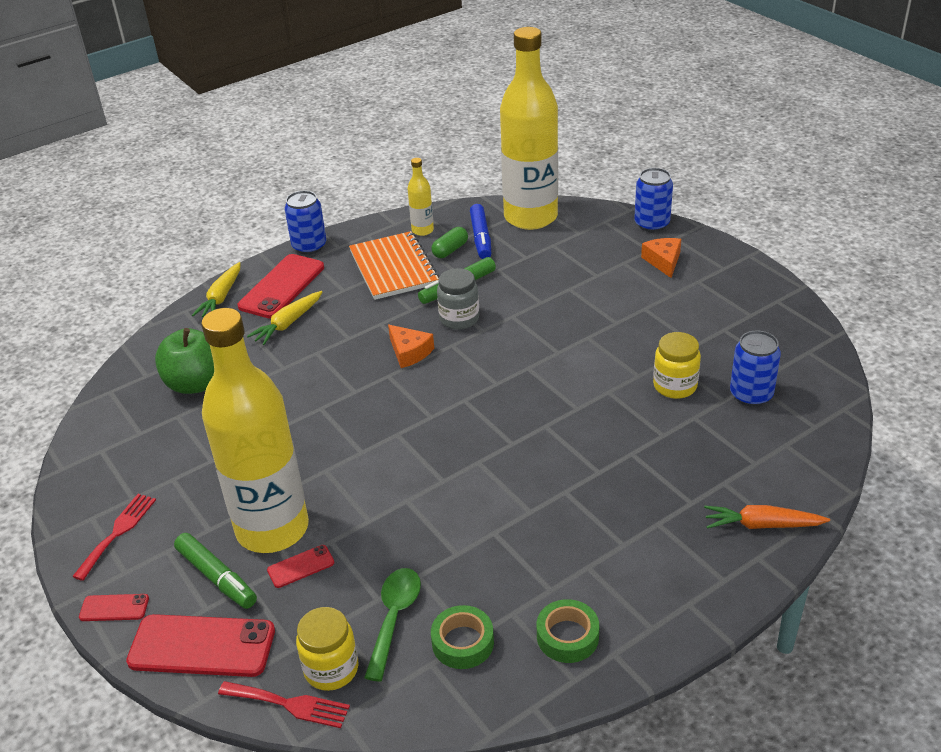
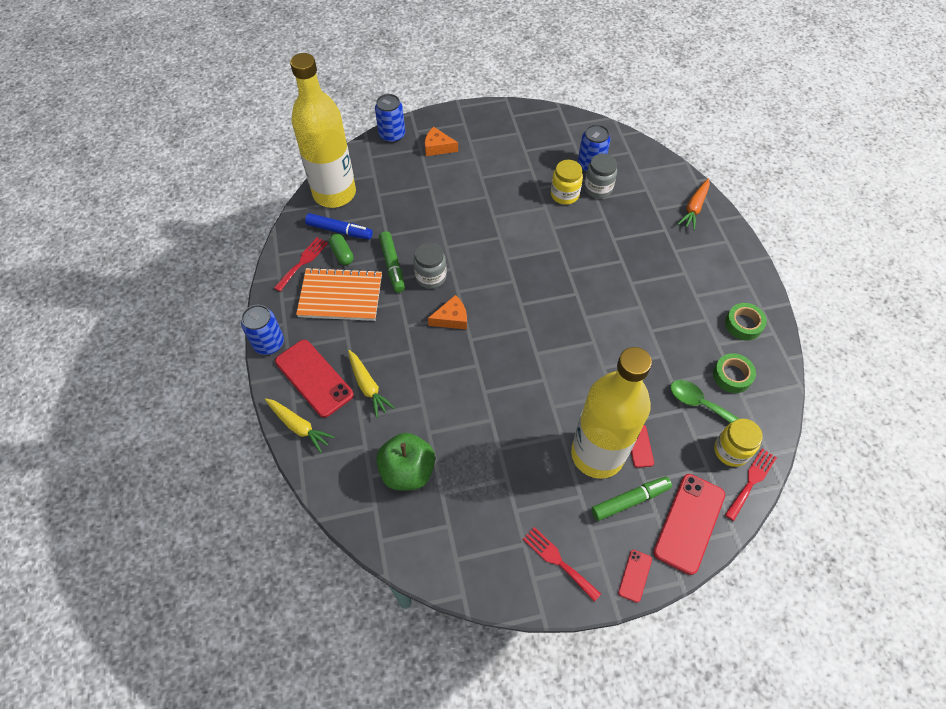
camera: 70 degrees left, 20 degrees up
(422, 230) = (303, 262): yellow bottle -> red fork
(713, 414) = (598, 188): none -> grey jar

